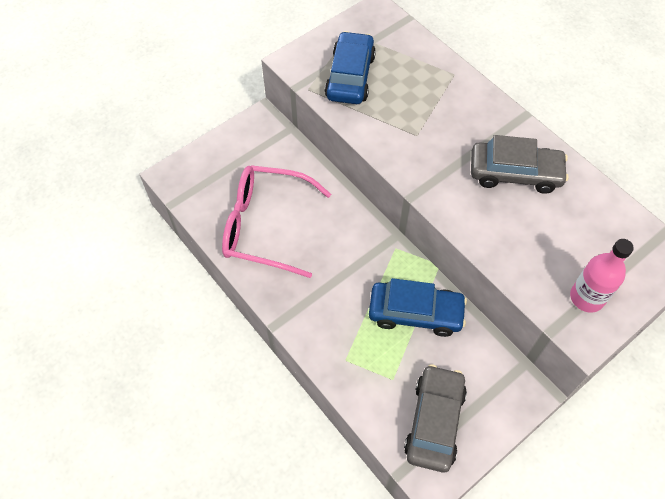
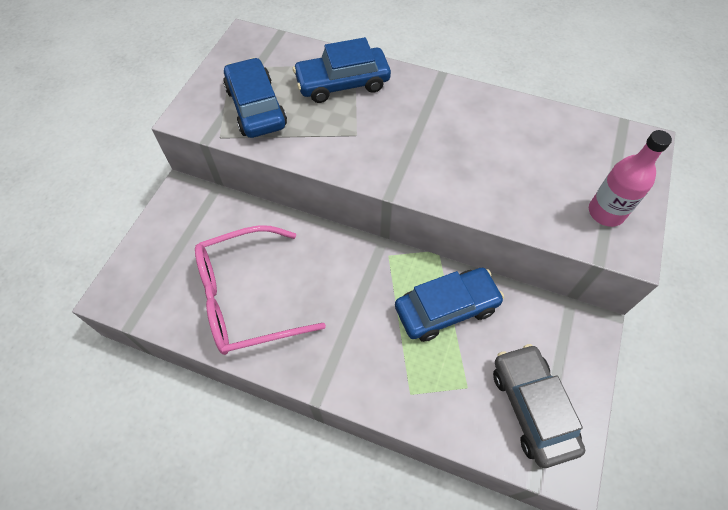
camera: 30 degrees left, 0 degrees up
(433, 86) = (342, 83): none -> blue car
(515, 173) = (468, 130): grey car -> none

